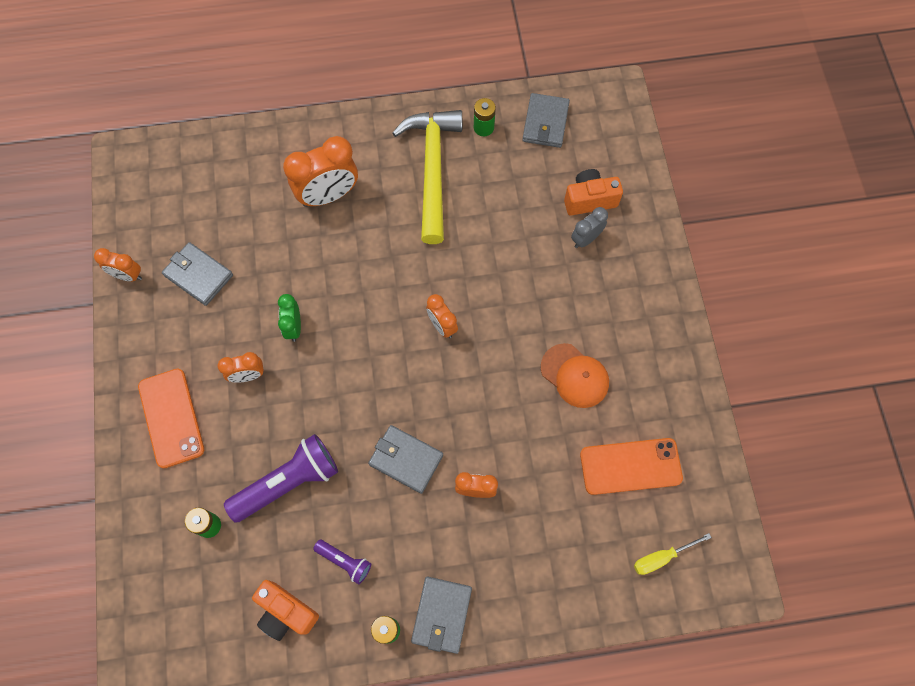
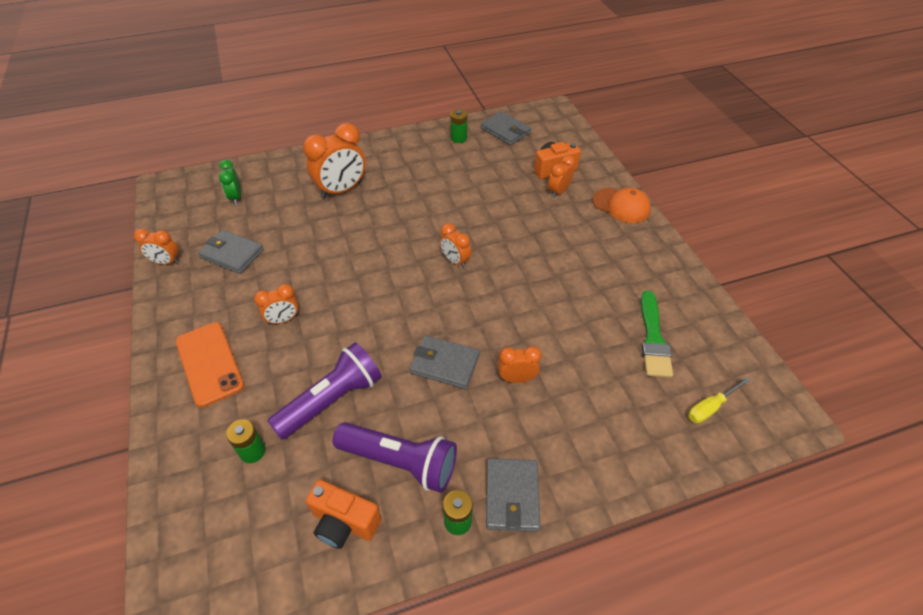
camera: 10 degrees left, 20 degrees down
(293, 327) = (322, 279): green clock -> green clock (236, 197)
(345, 561) = (400, 462): purple flashlight -> purple flashlight, size x1.96
(432, 170) = (424, 166): yellow hammer -> none
(545, 123) = (505, 131): grey wallet -> grey wallet turned 45 degrees counterclockwise
(575, 376) = (580, 280): orange cap -> orange cap (621, 205)
(585, 239) = (558, 192): grey clock -> orange clock
(630, 466) = (653, 339): orange phone -> green brush

